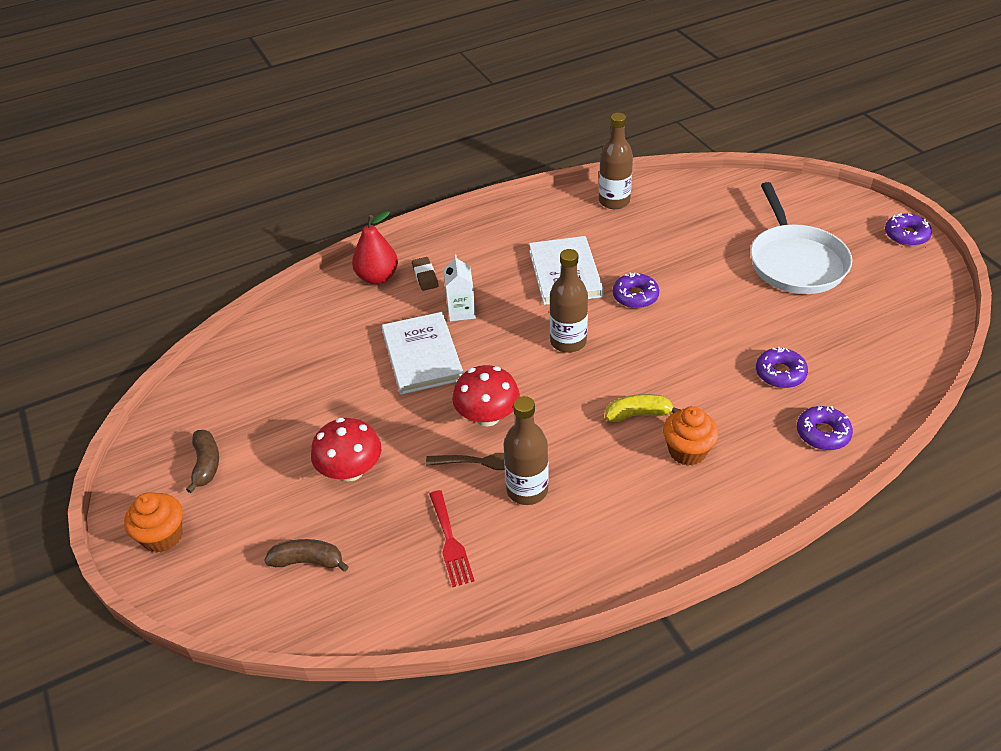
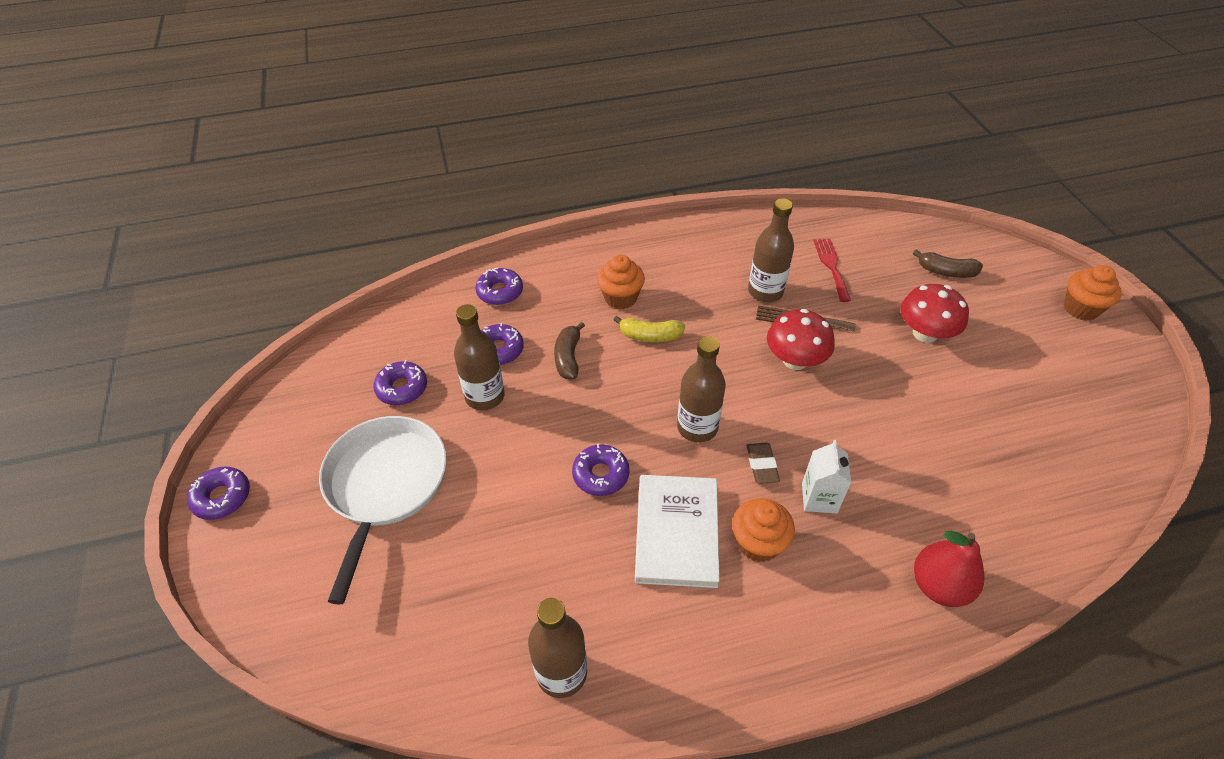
camera: 170 degrees left, 5 degrees up
(206, 464) = (1071, 363): brown banana -> brown banana (568, 357)
(422, 356) = (865, 442): white book -> none
(425, 276) = (869, 571): brown eraser -> brown eraser (762, 465)
(505, 278) = (758, 543): none -> orange cupcake
(764, 332) = (485, 396): none -> brown bottle
(842, 325) = (402, 388): none -> purple donut

